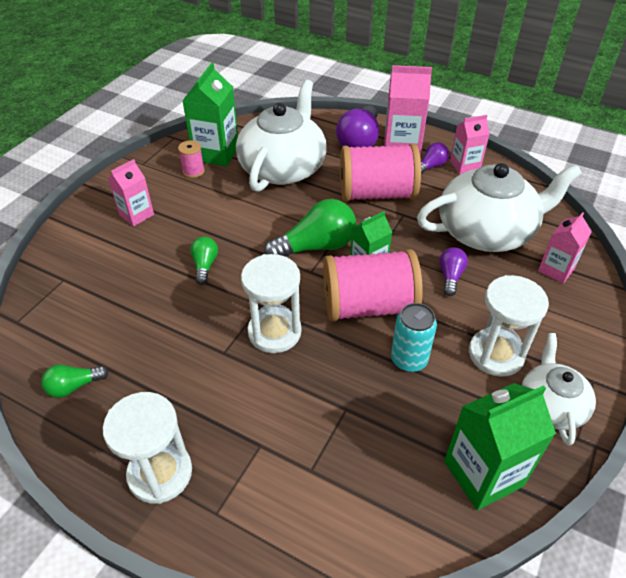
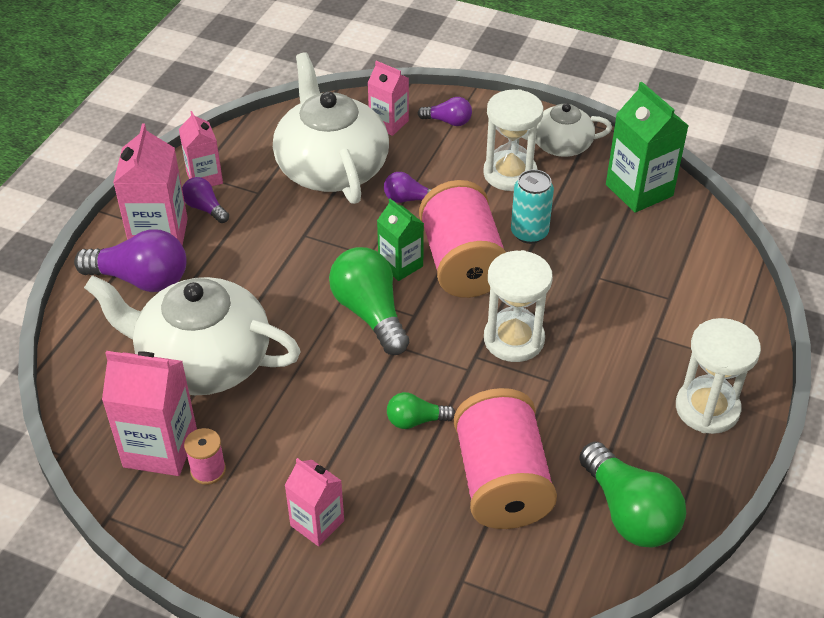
camera: 95 degrees left, 0 degrees up
(74, 386) = (629, 512): green light bulb -> green light bulb, size x1.88
(216, 153) = (160, 448): green carton -> pink carton
(376, 194) = (263, 259): pink spool -> pink spool (501, 482)
(569, 313) = (448, 121): none -> purple light bulb

